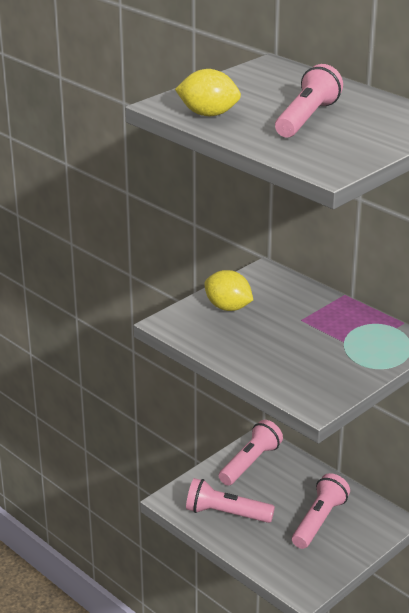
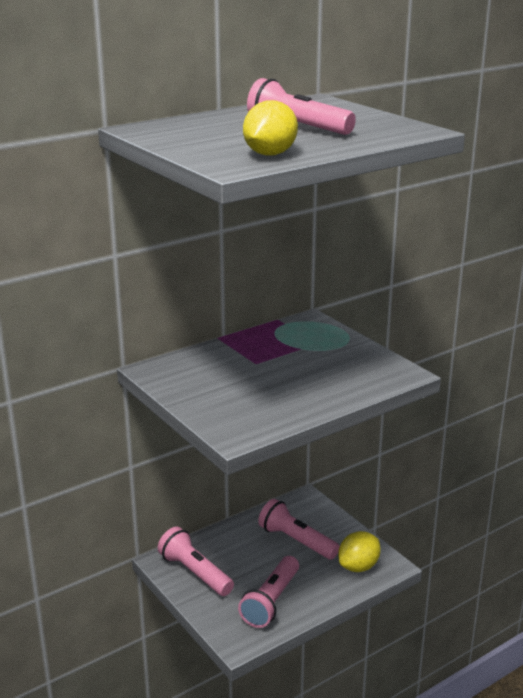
camera: 80 degrees left, 5 degrees down
(228, 307) = (217, 397): yellow lemon -> yellow lemon (358, 566)

